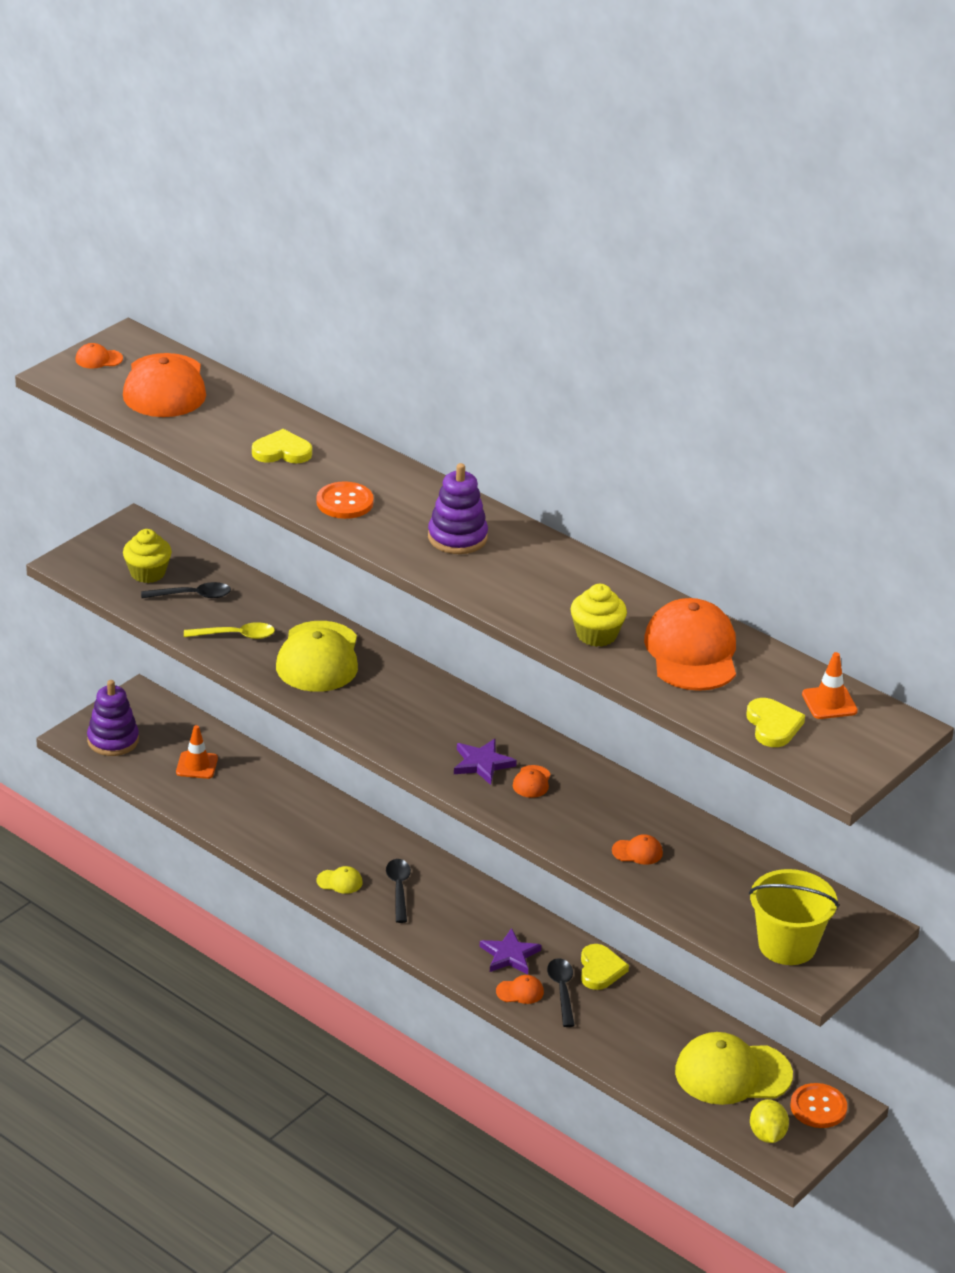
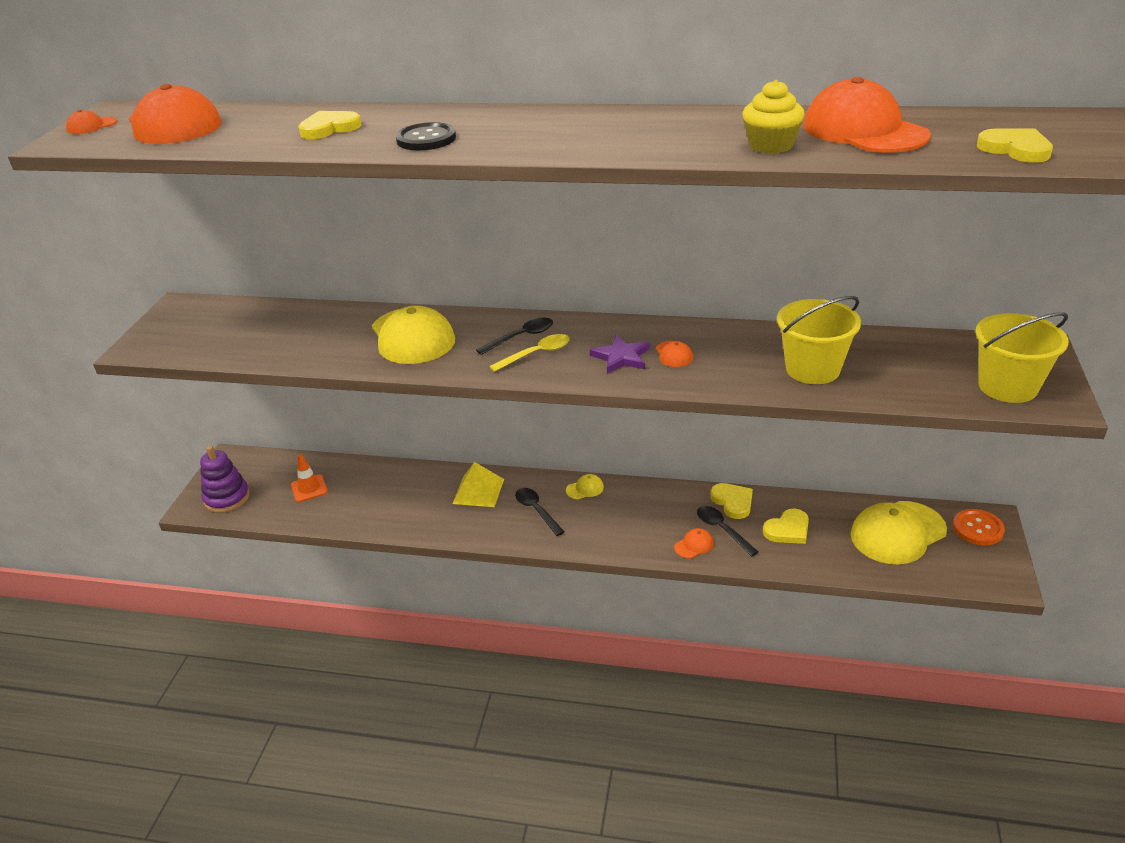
camera: 25 degrees left, 0 degrees up
(147, 573) = (213, 332): yellow cupcake -> none
(192, 595) = (266, 333): black spoon -> black spoon (521, 337)
(236, 635) = (327, 346): yellow spoon -> yellow spoon (536, 354)
(339, 881) = (487, 525): yellow cap -> yellow cap (585, 489)
(344, 502) = (426, 139): orange button -> black button
(358, 843) = (478, 491): none -> yellow pyramid
(457, 537) = (557, 129): purple stacking toy -> none
(509, 955) = (660, 521): purple star -> none
(626, 1020) = (788, 530): none -> yellow heart
(637, 852) = (812, 369): orange cap -> yellow bucket
(767, 1135) = (971, 567): yellow lemon -> none
(829, 703) = (1024, 123): orange traffic cone -> none

